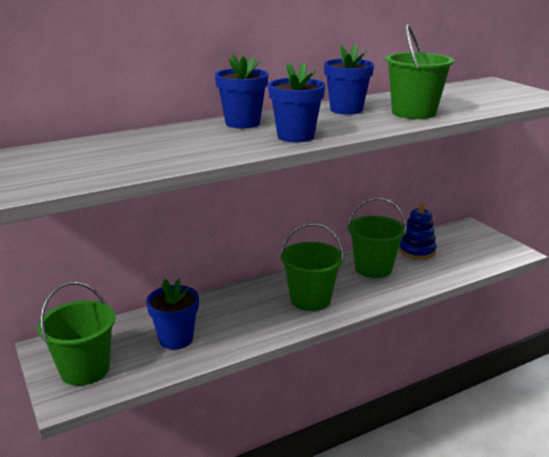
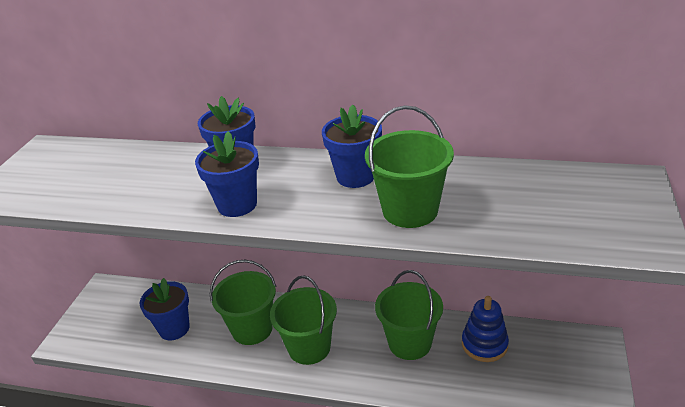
camera: 45 degrees right, 10 degrees up
(85, 369) = (99, 322): green bucket -> green bucket (252, 329)

